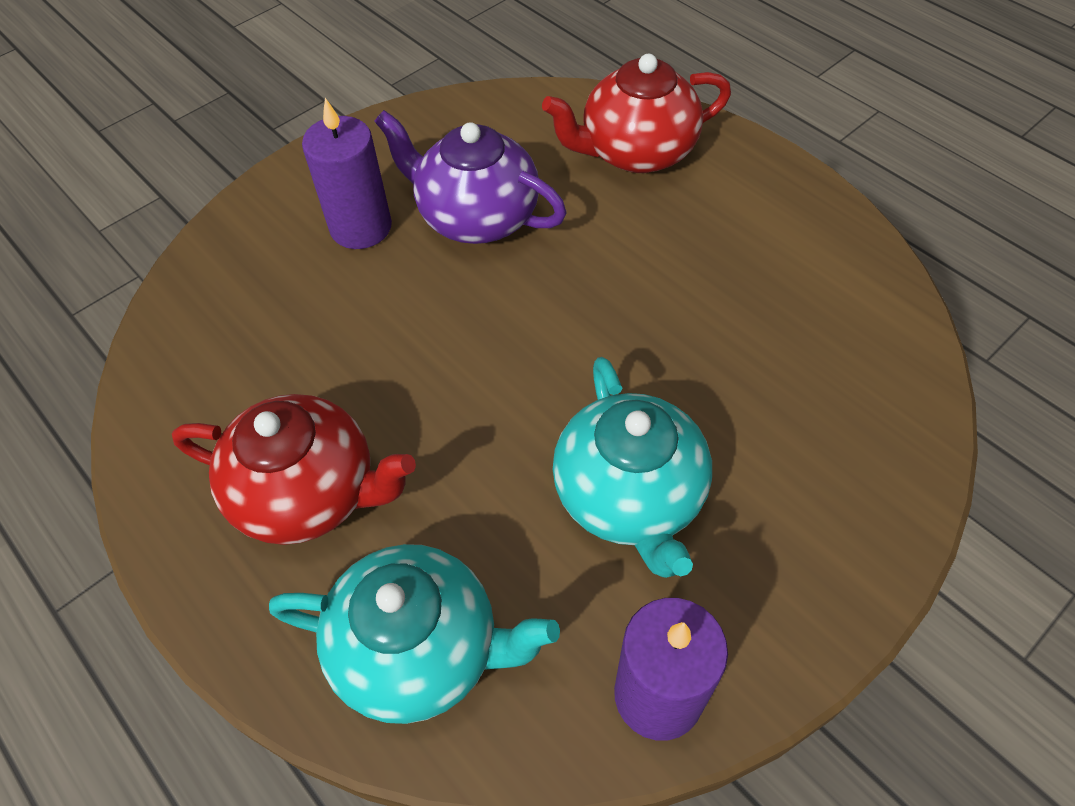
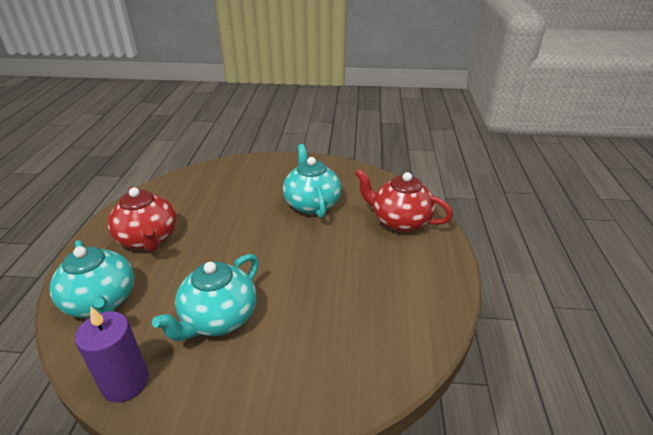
camera: 45 degrees right, 20 degrees down
(361, 227) = (274, 184): purple candle -> none
(476, 217) = (311, 204): purple teapot -> turquoise teapot

